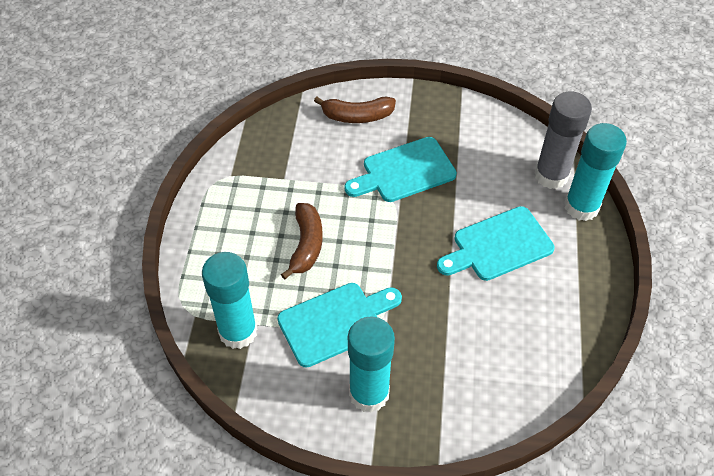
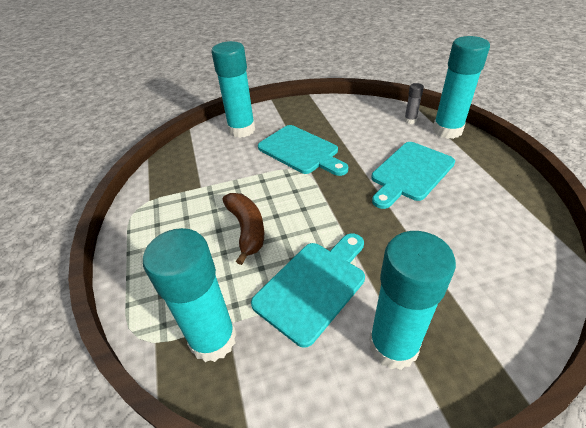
camera: 20 degrees left, 10 degrees down
(357, 116) = (242, 130): brown banana -> turquoise glue stick
(404, 171) = (301, 151): turquoise cutting board -> turquoise cutting board turned 90 degrees counterclockwise
(551, 176) = (410, 120): grey glue stick -> grey glue stick, size x0.44

